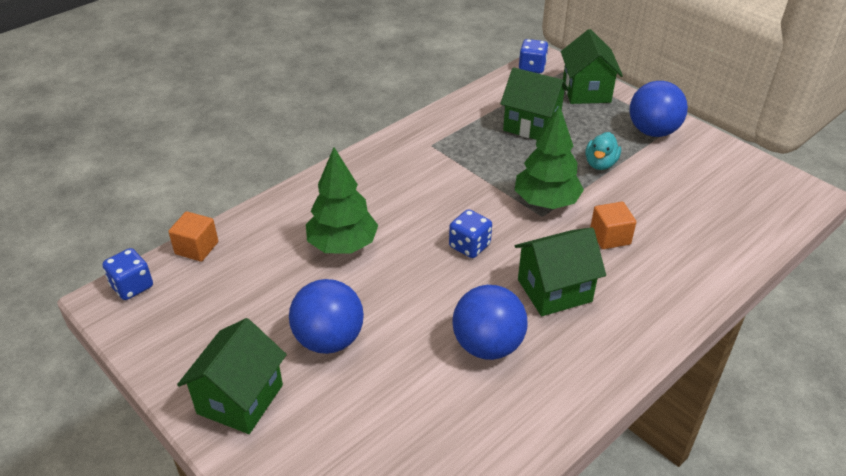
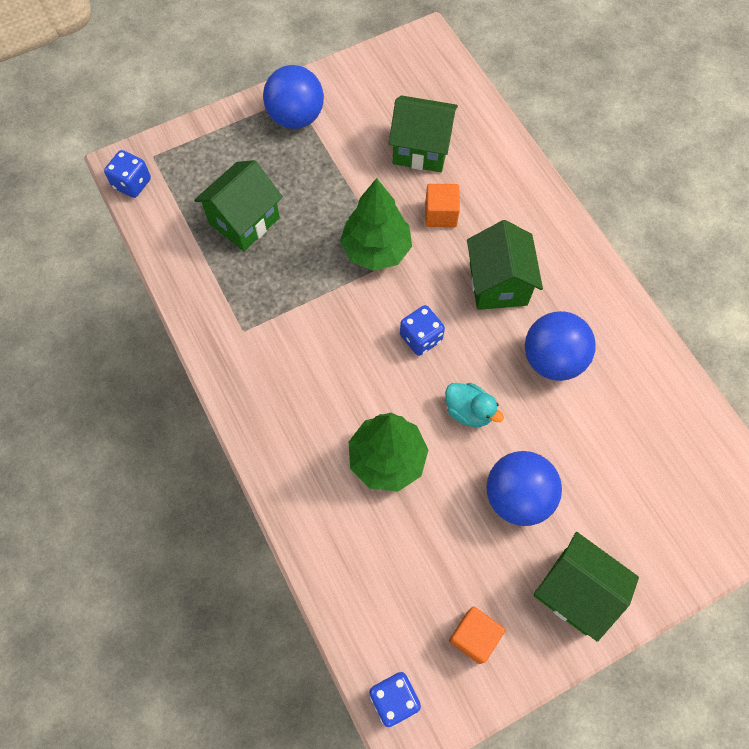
camera: 75 degrees left, 25 degrees up
(197, 248) = (348, 620): orange cube -> orange cube (474, 636)
(586, 91) = (202, 148): green house -> green house (421, 149)
(600, 164) = (332, 182): turquoise duck -> turquoise duck (469, 411)

